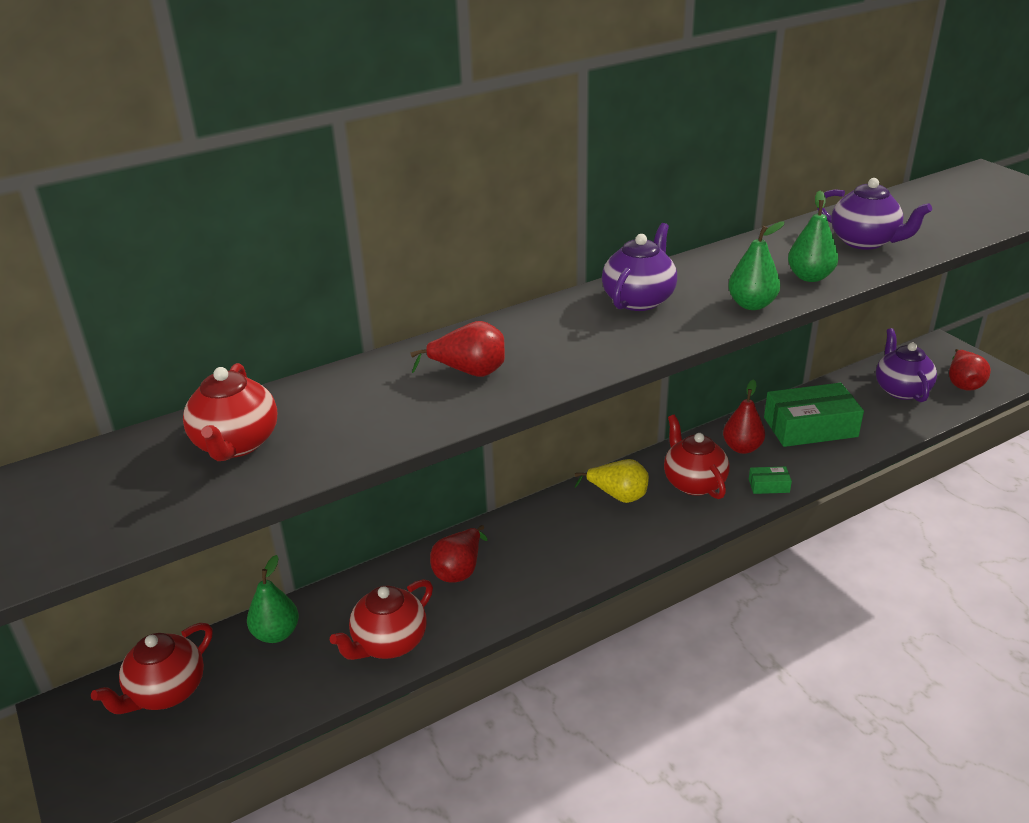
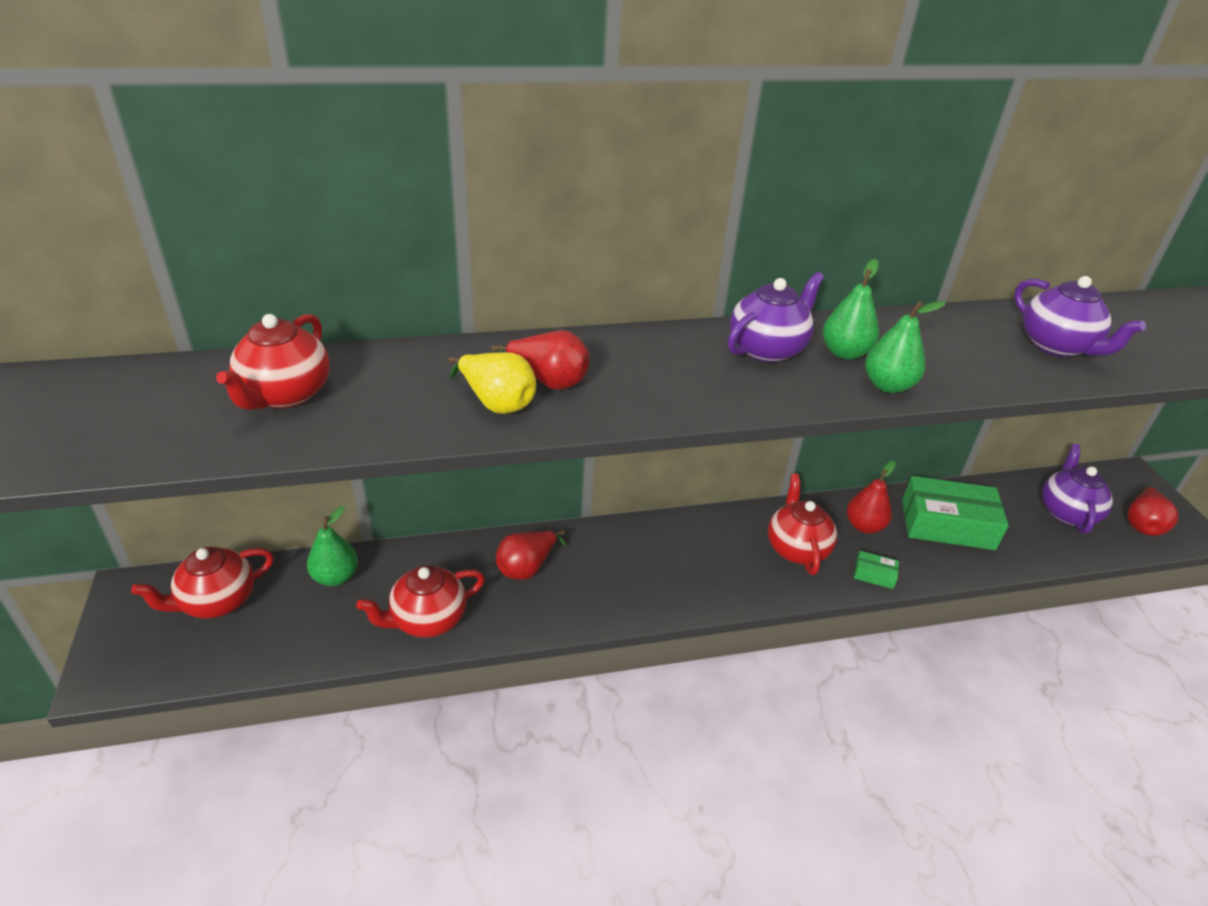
camera: 15 degrees right, 5 degrees up
(618, 496) = (714, 539): yellow pear -> yellow pear (496, 403)
(810, 277) = (971, 371): green pear -> green pear (844, 353)

